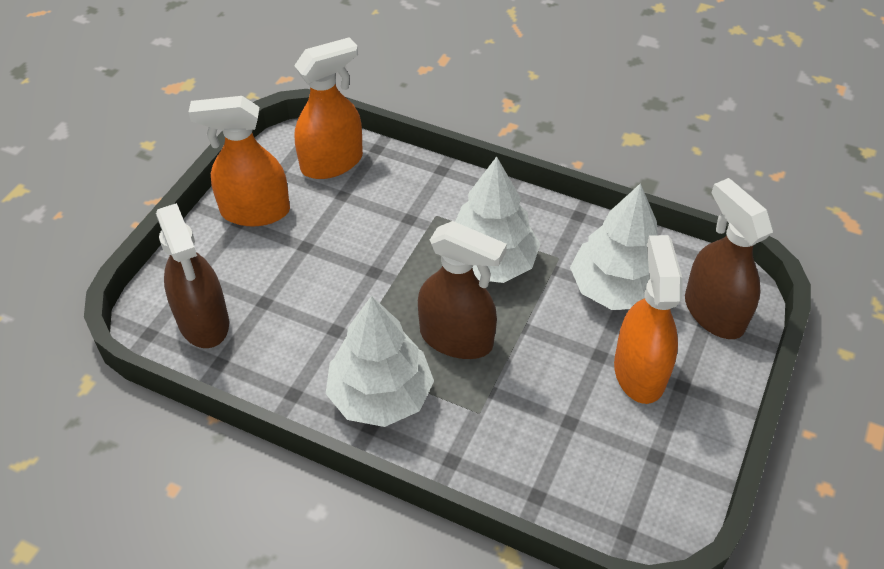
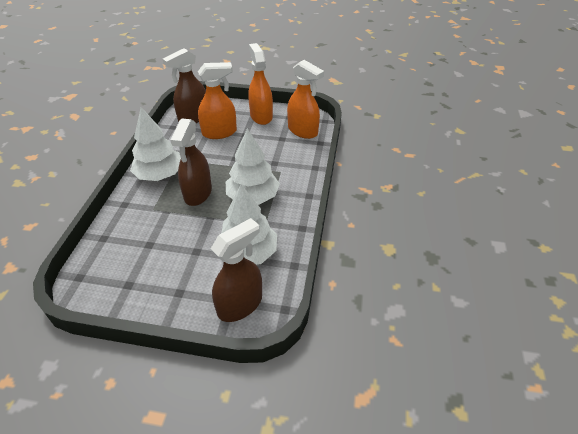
camera: 75 degrees right, 5 degrees down
(639, 371) = (186, 270): orange spray bottle -> orange spray bottle (219, 132)

